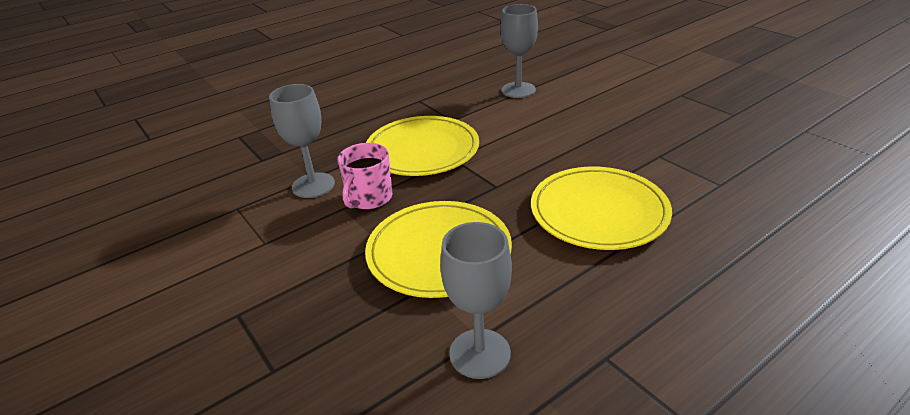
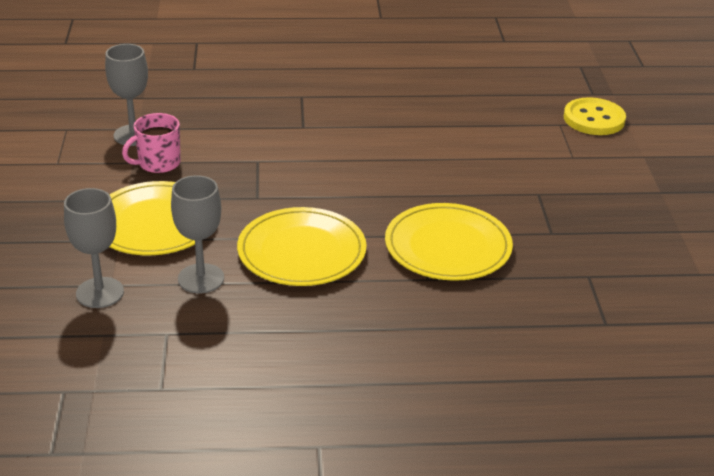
camera: 30 degrees right, 0 degrees up
(422, 150) = (244, 143): yellow plate -> yellow plate (448, 247)
(518, 90) = (399, 123): grey goblet -> grey goblet (201, 278)
(632, 41) = (594, 119): none -> yellow button

